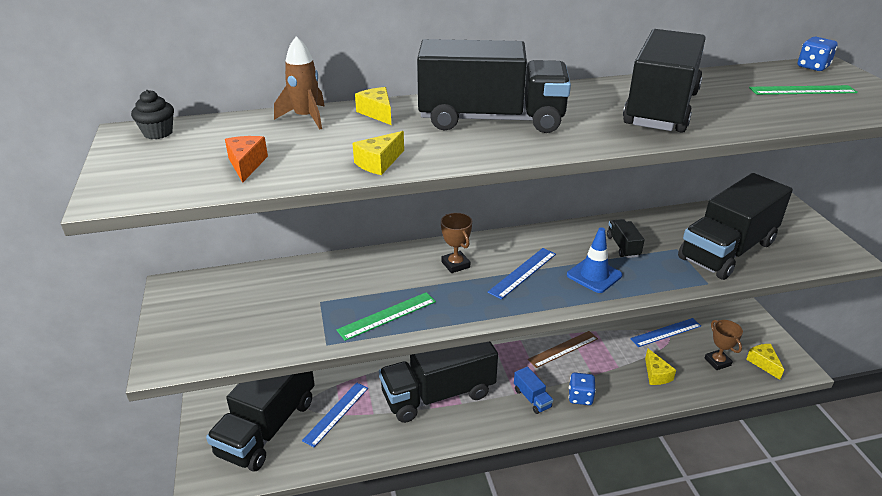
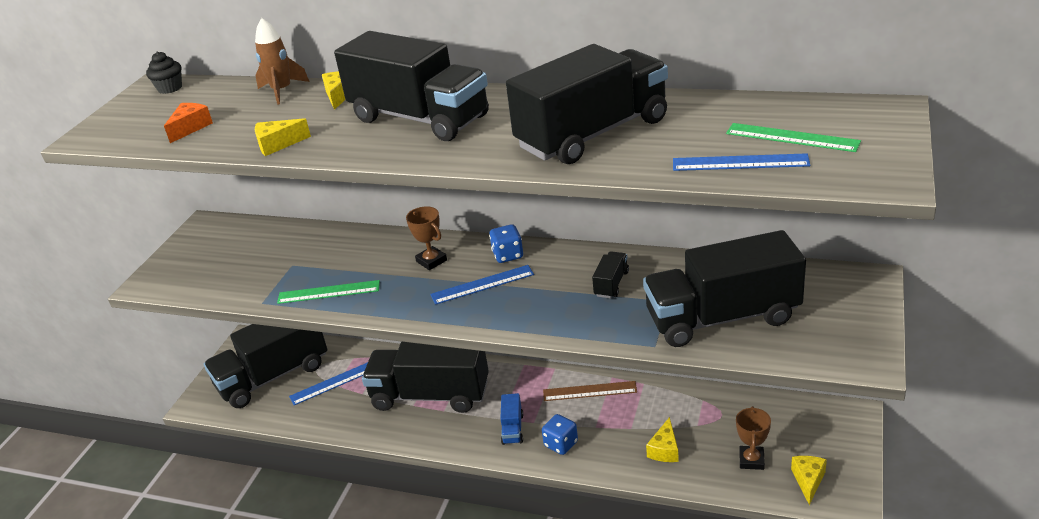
camera: 35 degrees right, 0 degrees up
(455, 265) = (431, 261): brown trophy -> brown trophy turned 45 degrees counterclockwise
(594, 275) = (546, 305): blue traffic cone -> none
(666, 332) = (723, 409): blue ruler -> blue ruler (740, 163)
(812, 67) = (864, 108): blue dice -> blue dice (508, 255)

